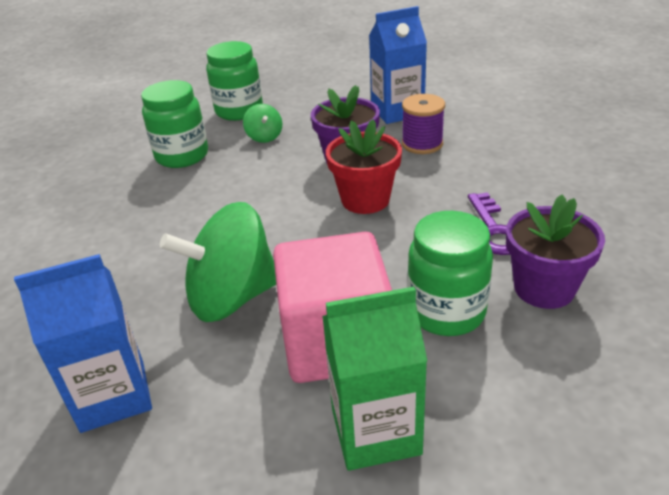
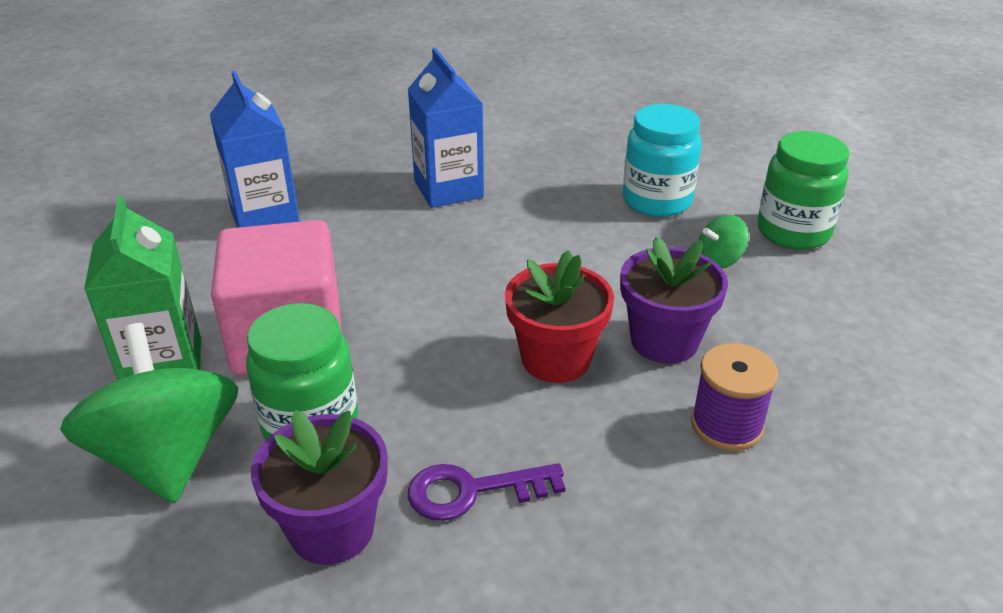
camera: 85 degrees right, 0 degrees up
(182, 156) = (656, 201): green jar -> turquoise jar
(231, 297) = (374, 265): green spinning top -> green spinning top (168, 456)
(397, 111) = (842, 398): blue carton -> blue carton (448, 189)

